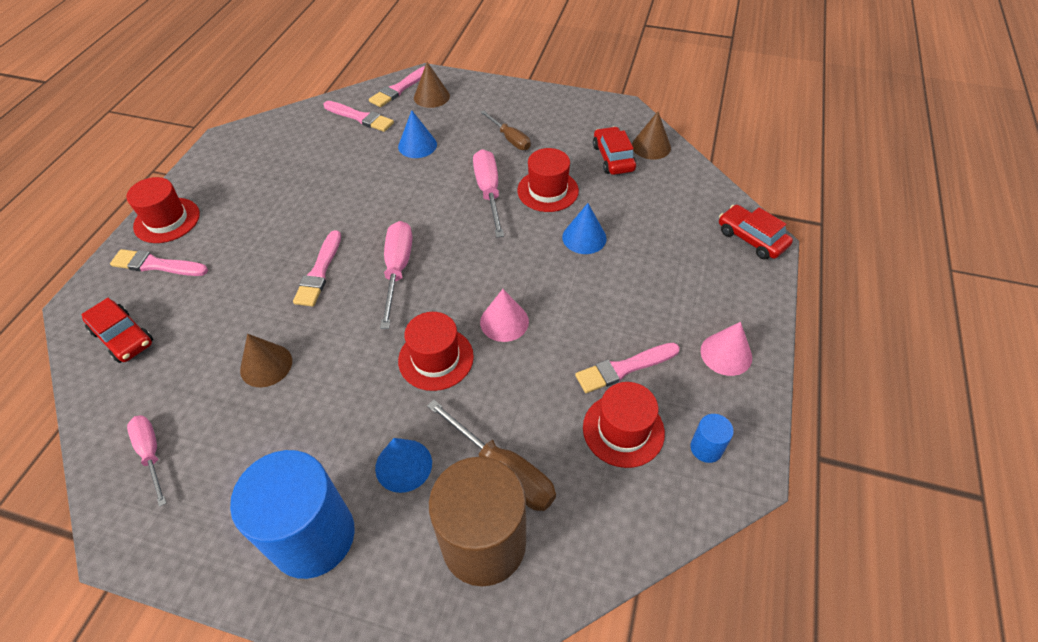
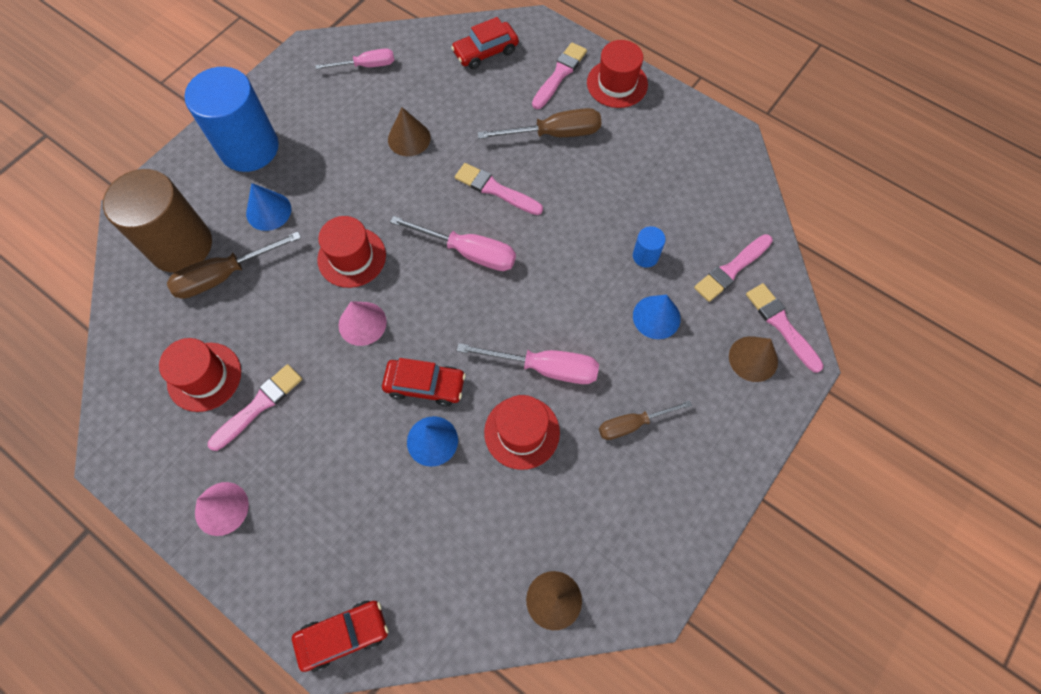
camera: 110 degrees right, 15 degrees up
(240, 248) = (554, 134): none -> brown screwdriver
(613, 158) = (550, 537): red car -> red car (425, 385)
(624, 368) = (259, 405): pink brush -> pink brush turned 45 degrees clockwise
(706, 448) = (150, 435): blue cylinder -> blue cylinder (645, 256)

